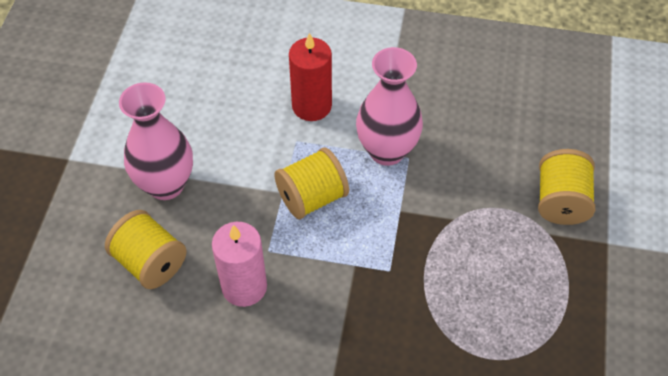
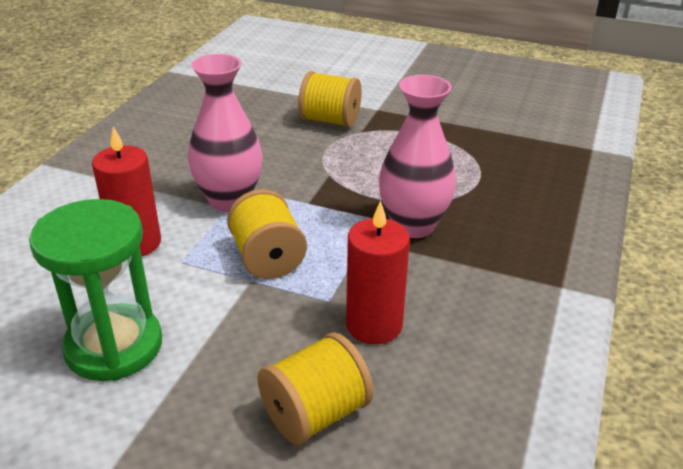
camera: 80 degrees left, 20 degrees down
(166, 185) = (190, 388): pink vase -> pink vase (413, 225)
(198, 131) = (114, 346): none -> green hourglass
(244, 287) = (374, 325): pink candle -> red candle

